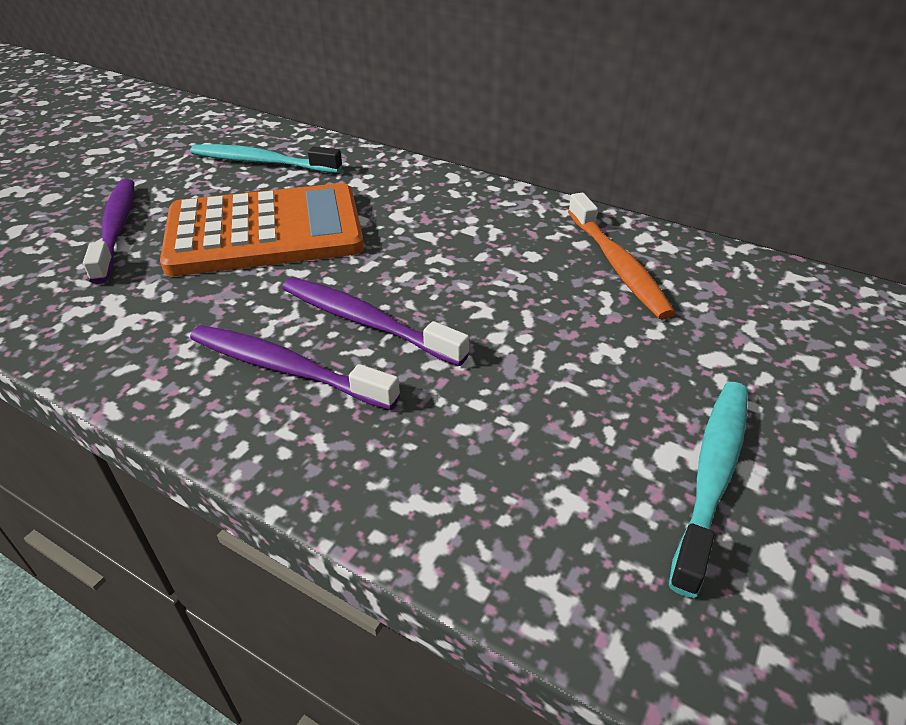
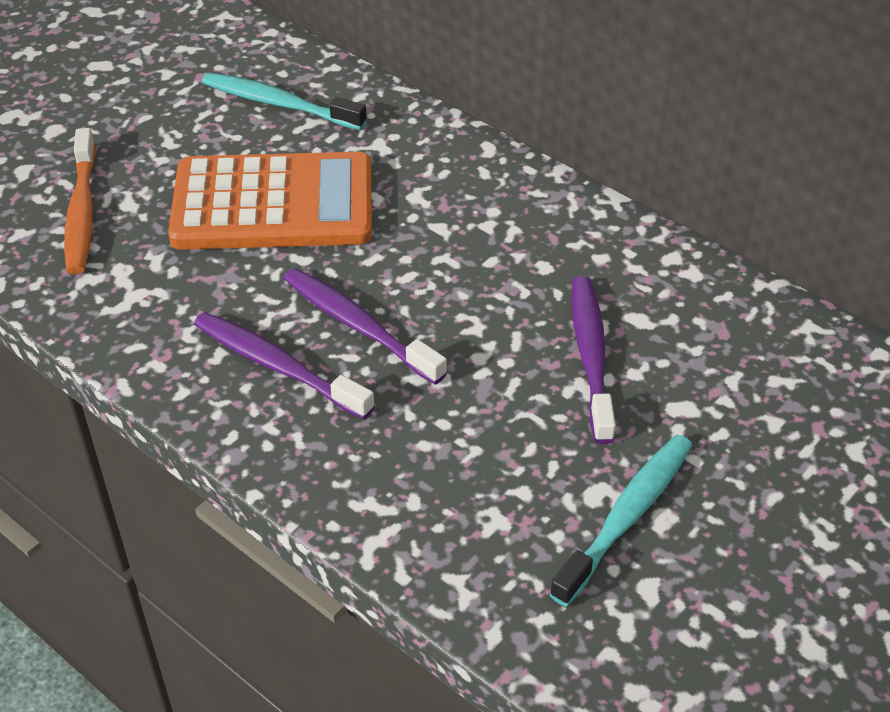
camera: 10 degrees right, 5 degrees up
(116, 229) = (123, 182): purple toothbrush -> purple toothbrush (591, 356)
(617, 265) = (628, 290): orange toothbrush -> orange toothbrush (82, 211)

